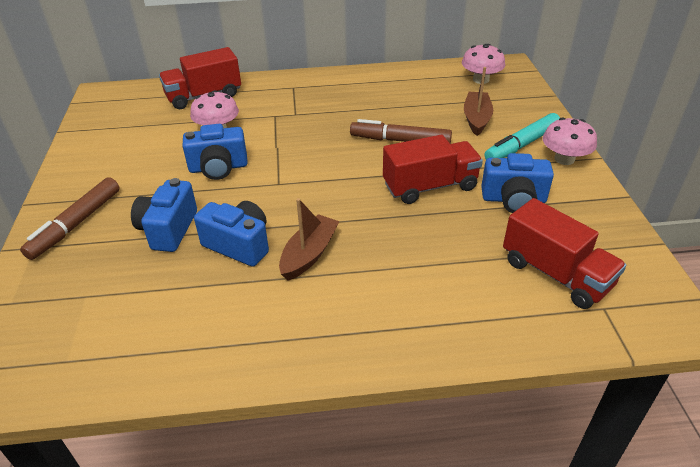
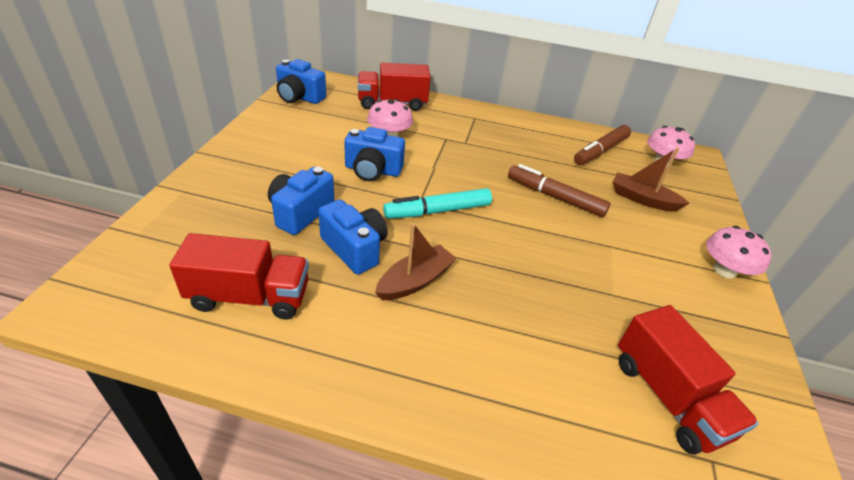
camera: 15 degrees right, 0 degrees up
(76, 224) = (227, 182): brown marker -> brown marker (600, 151)
(430, 186) = (566, 253): red truck -> red truck (249, 297)
(476, 119) = (642, 199): brown boat -> brown boat turned 90 degrees counterclockwise
(513, 200) = (651, 296): blue camera -> blue camera (299, 97)
(522, 145) = (681, 240): turquoise marker -> turquoise marker (438, 211)

